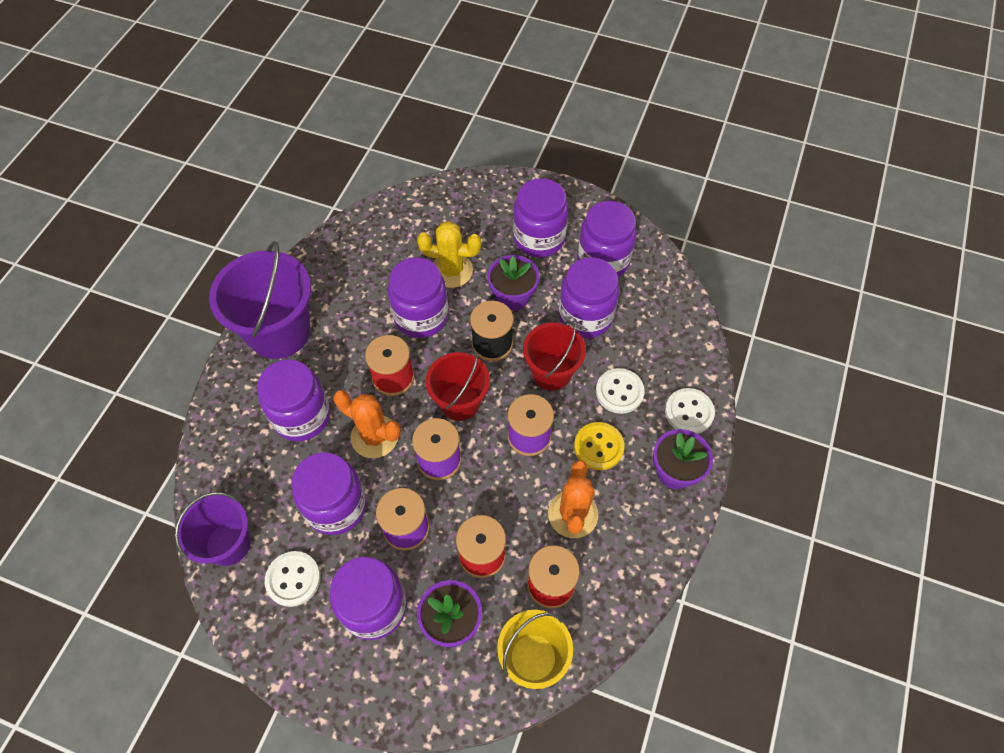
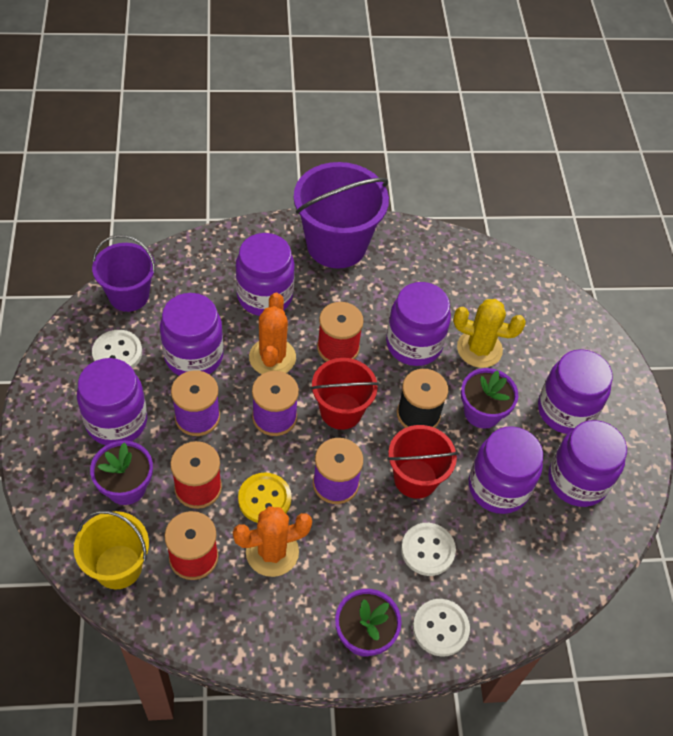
camera: 60 degrees right, 5 degrees down
(451, 270) = (479, 349): yellow cactus -> yellow cactus turned 60 degrees counterclockwise
(598, 447) = (355, 551): yellow button -> yellow button (264, 499)

